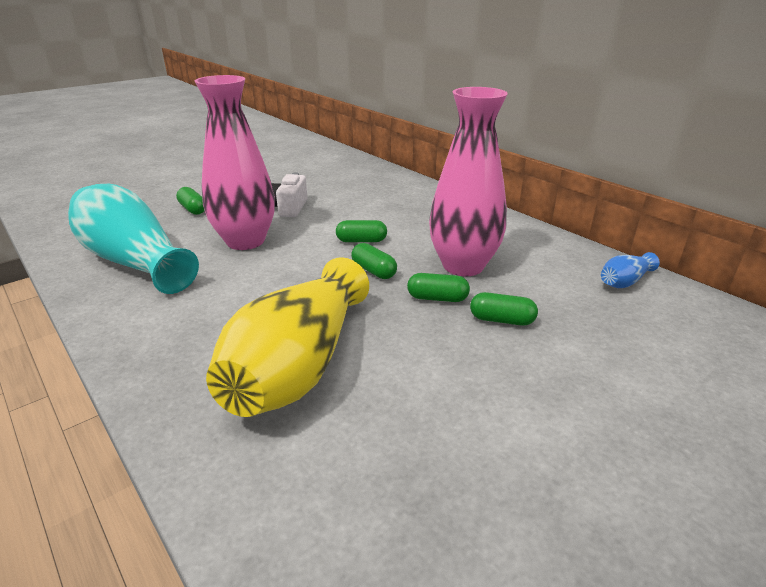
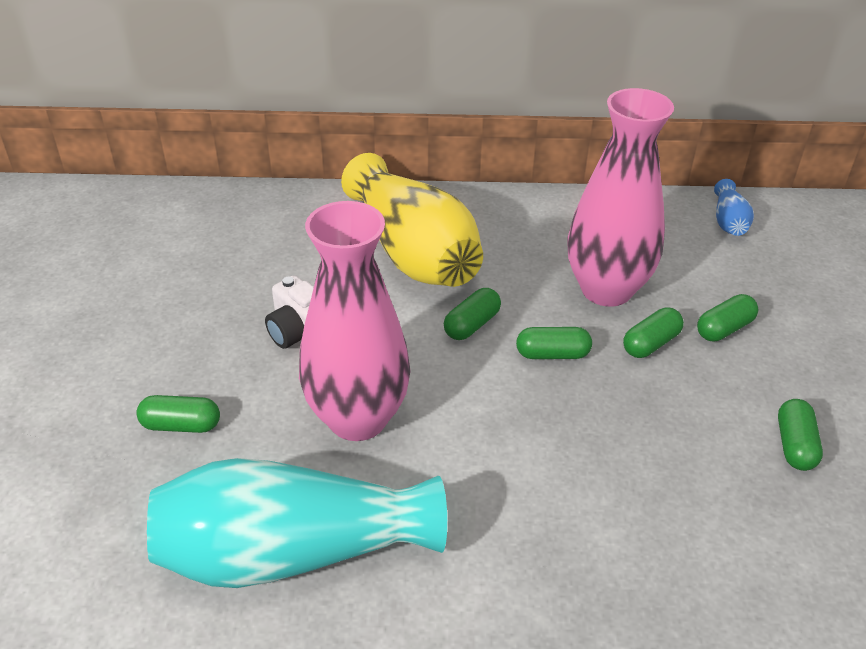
camera: 50 degrees left, 10 degrees up
(299, 365) = (685, 502): yellow vase -> yellow vase (413, 252)
(421, 395) = (794, 445): none -> green capsule

